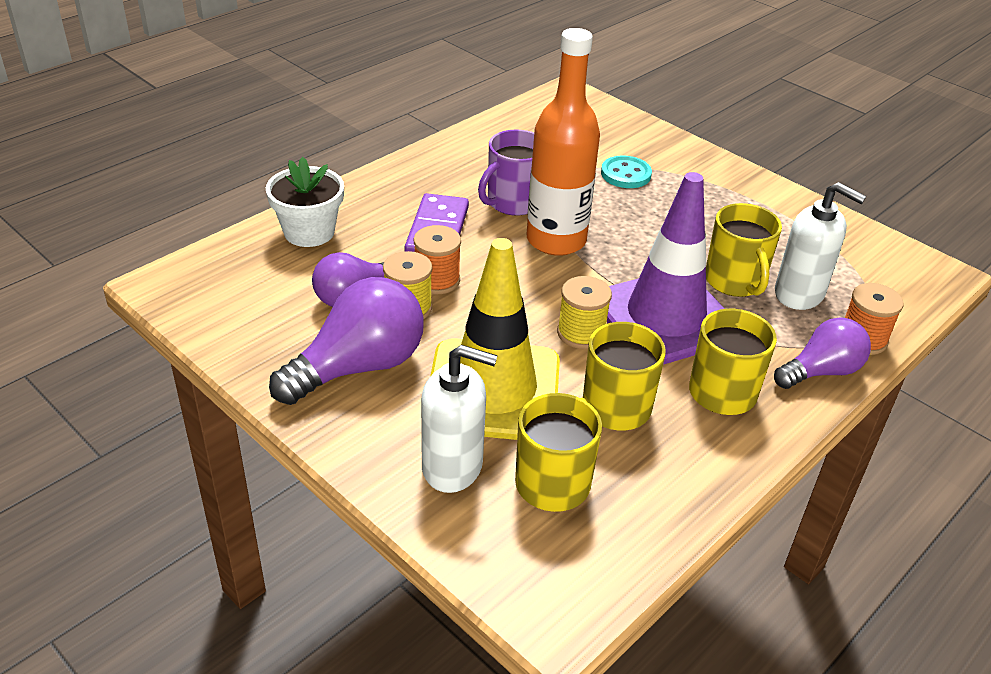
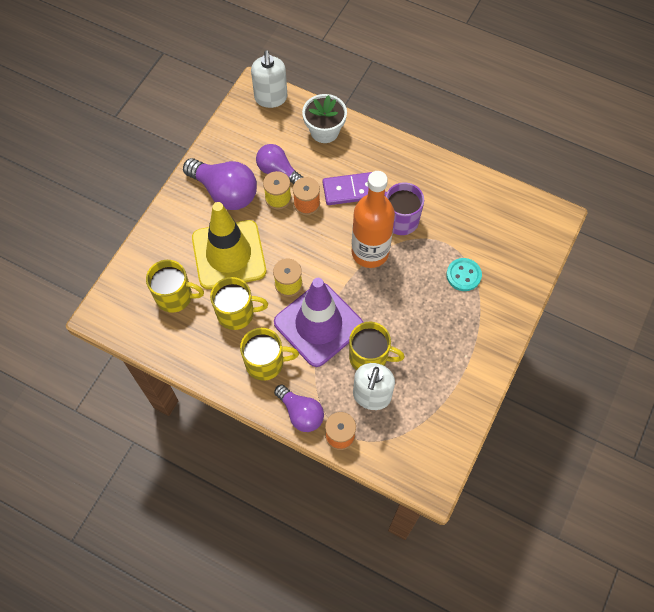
camera: 75 degrees right, 25 degrees up
(453, 467) = (172, 252): white soap dispenser -> white soap dispenser (271, 98)
(735, 281) = (369, 357): yellow mug -> yellow mug turned 135 degrees counterclockwise

